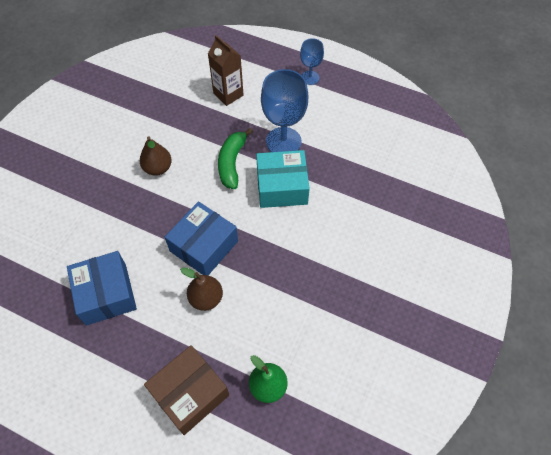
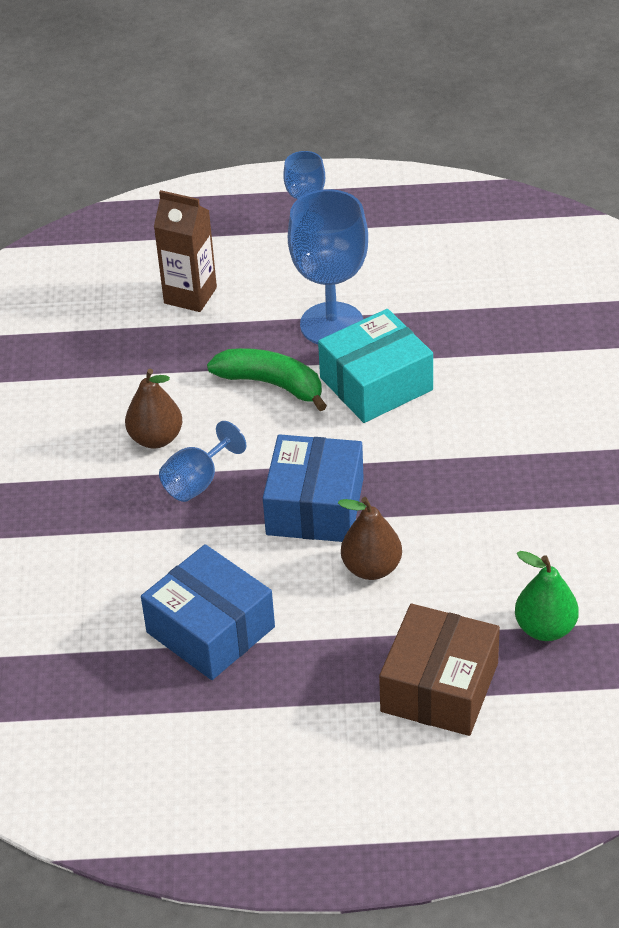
camera: 25 degrees left, 15 degrees down
(159, 203) = (198, 482): none -> blue goblet
(232, 163) = (272, 384): green banana -> green banana turned 135 degrees clockwise

